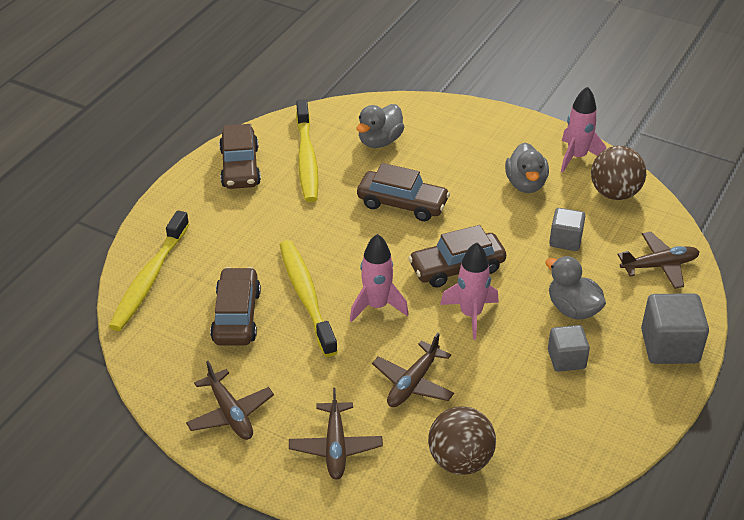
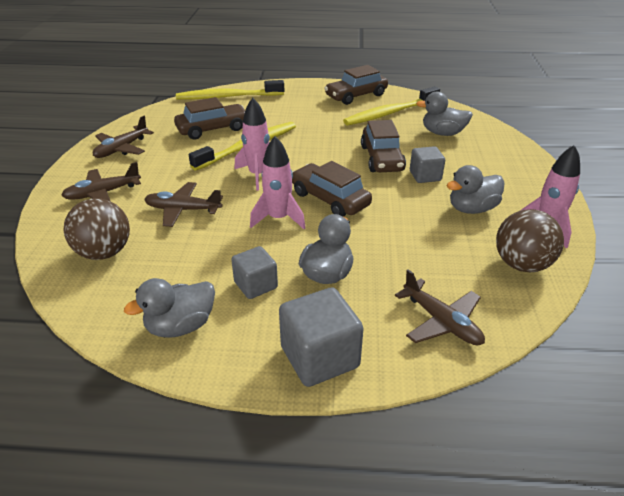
camera: 65 degrees right, 5 degrees down
(565, 240) = (419, 248): grey cube -> grey cube (425, 176)
(599, 422) = (180, 326): none -> grey duck

